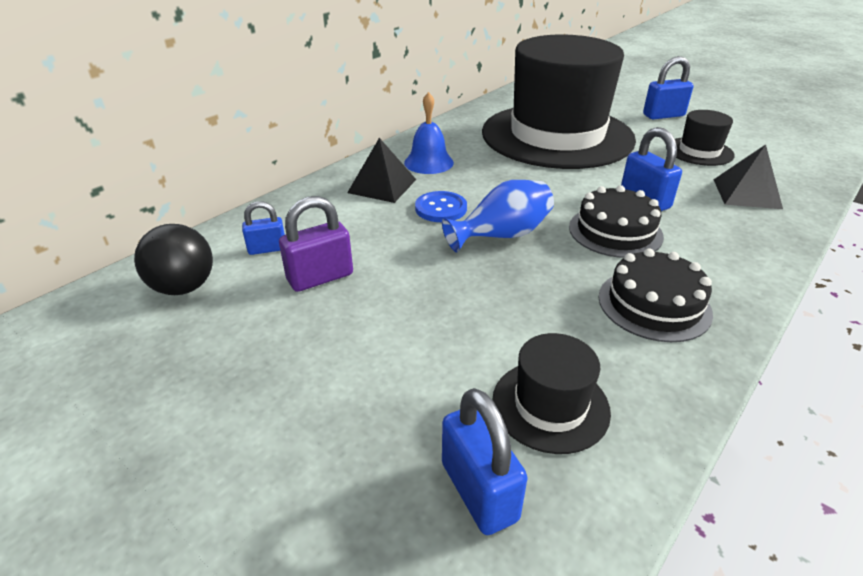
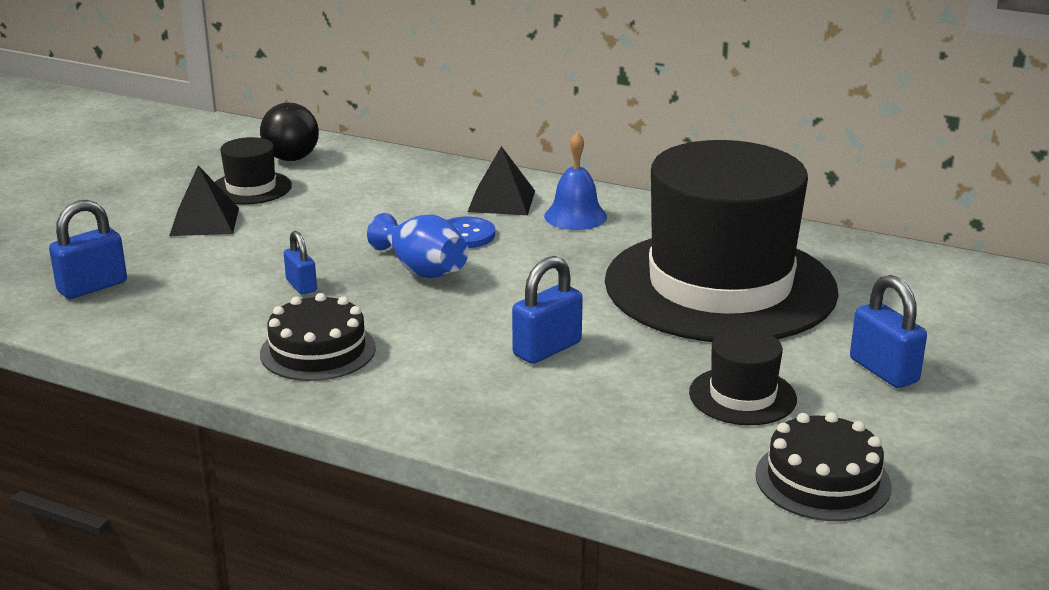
camera: 75 degrees right, 10 degrees down
(267, 249) = (357, 174): blue padlock -> blue padlock (301, 285)
(320, 277) = (319, 202): purple padlock -> none
(550, 405) = (173, 306): black hat -> black hat (251, 188)
(615, 231) = (457, 330): black cake -> black cake (822, 480)
(746, 193) = (610, 425): black pyramid -> black pyramid (204, 221)

